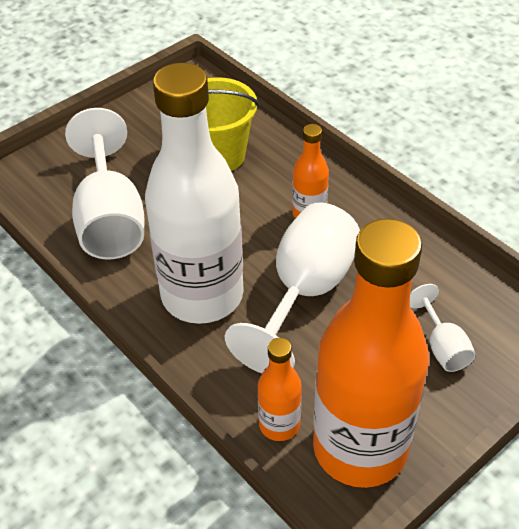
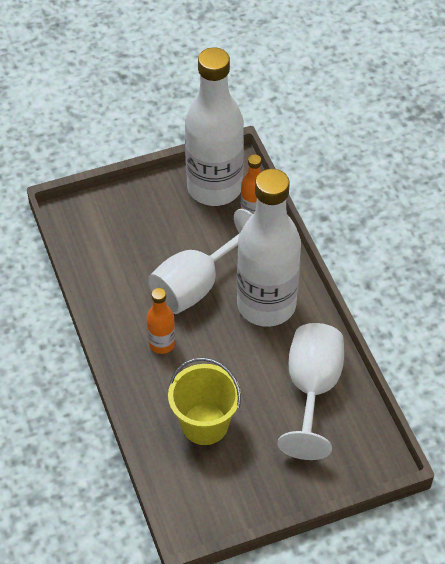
camera: 160 degrees left, 5 degrees up
(360, 448) = (214, 188): orange bottle -> white bottle
(442, 346) = (133, 224): white goblet -> none

